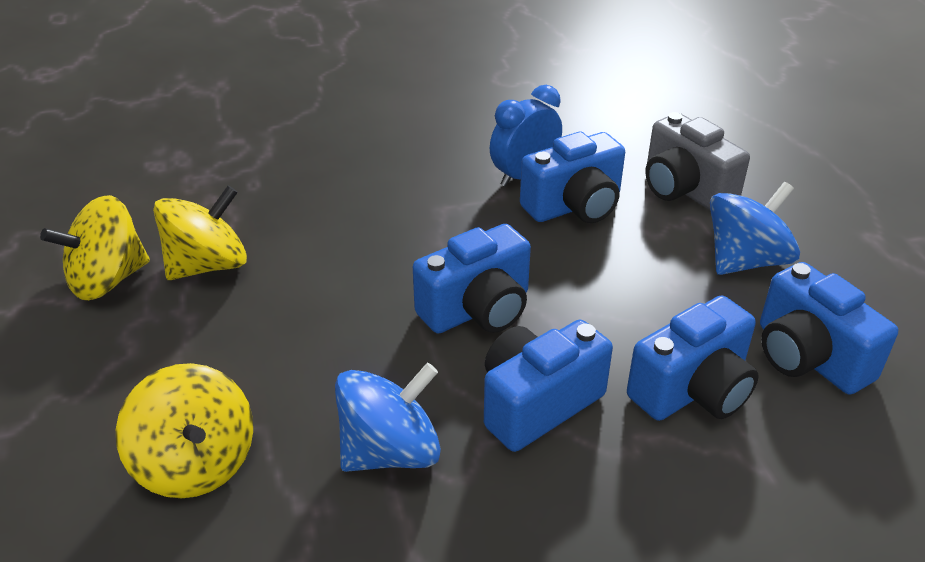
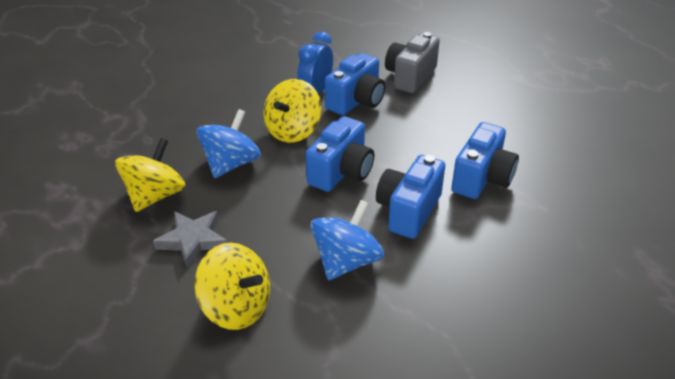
camera: 25 degrees left, 0 degrees up
(108, 279) = (92, 224): yellow spinning top -> yellow spinning top (293, 131)
(209, 344) = (193, 240): none -> grey star
(685, 189) = (410, 77): grey camera -> grey camera turned 90 degrees clockwise
(745, 260) = (465, 106): blue spinning top -> blue spinning top (231, 164)
(808, 357) = (526, 145): blue camera -> none

